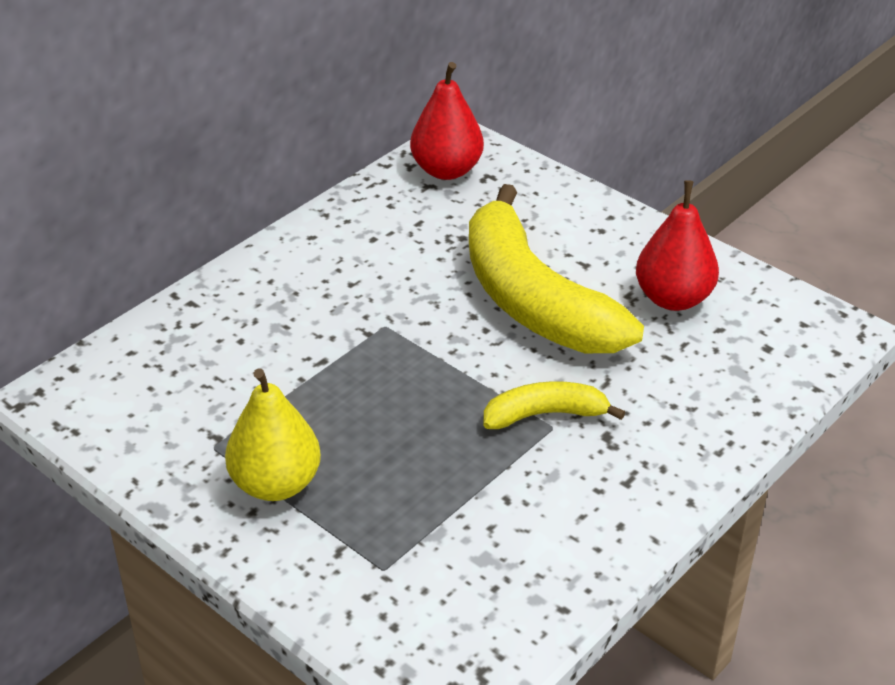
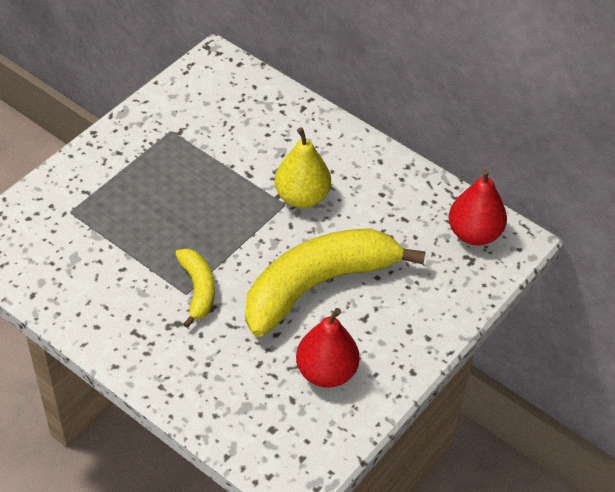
camera: 85 degrees right, 10 degrees up
(275, 484) = (139, 160): yellow pear -> yellow pear (302, 197)

